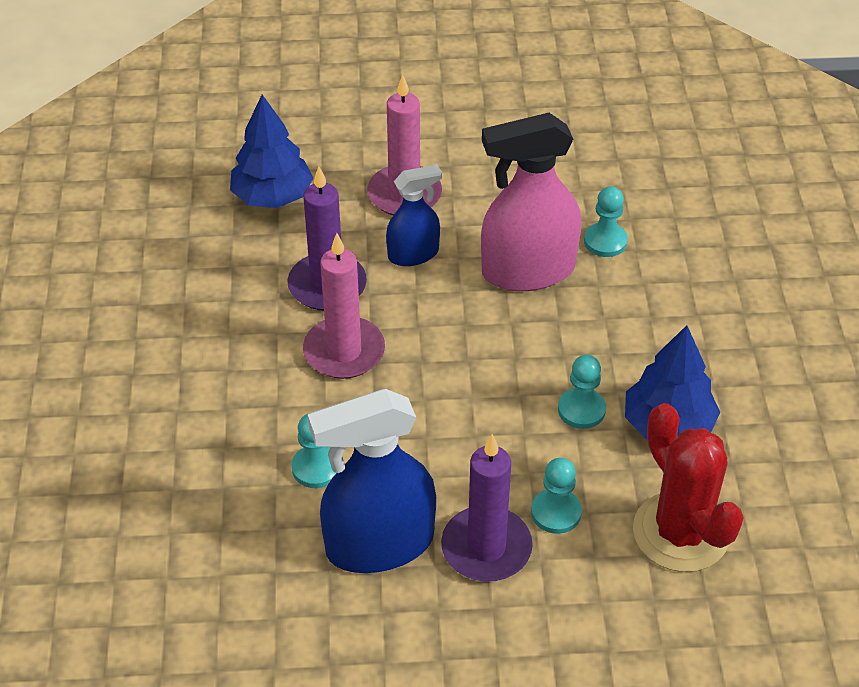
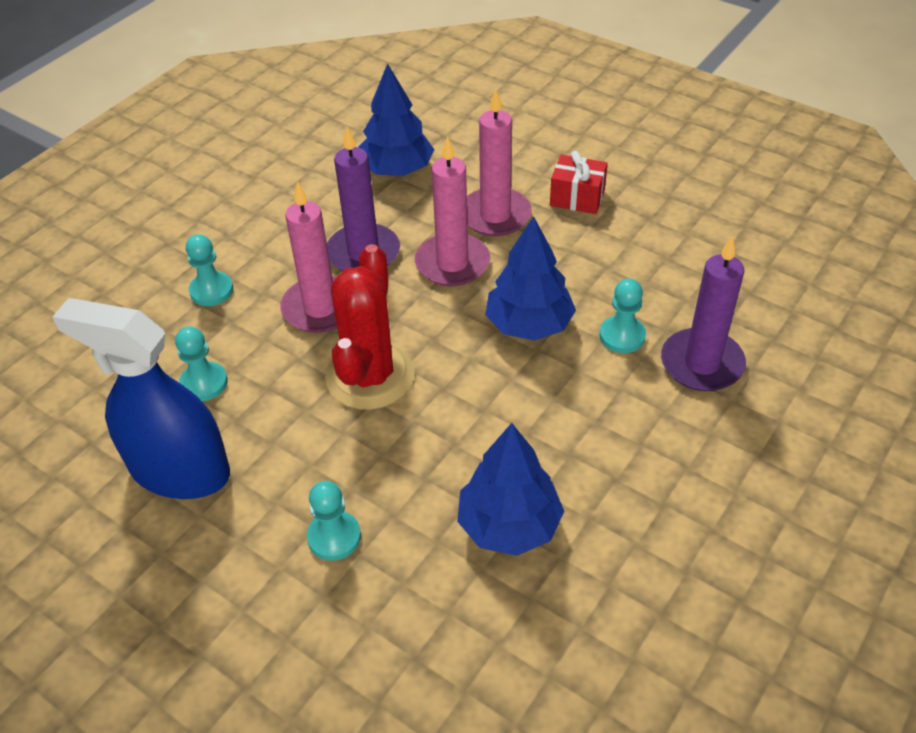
camera: 40 degrees right, 0 degrees up
(413, 254) = (452, 263): blue spray bottle -> pink candle
(455, 145) = (577, 198): none -> red gift
(486, 548) = (250, 528): purple candle -> purple candle (701, 363)
(528, 271) = (529, 324): pink spray bottle -> blue tree
(581, 410) = (449, 464): turquoise pawn -> turquoise pawn (211, 290)
(680, 532) = (417, 628): red cactus -> red cactus (370, 376)

